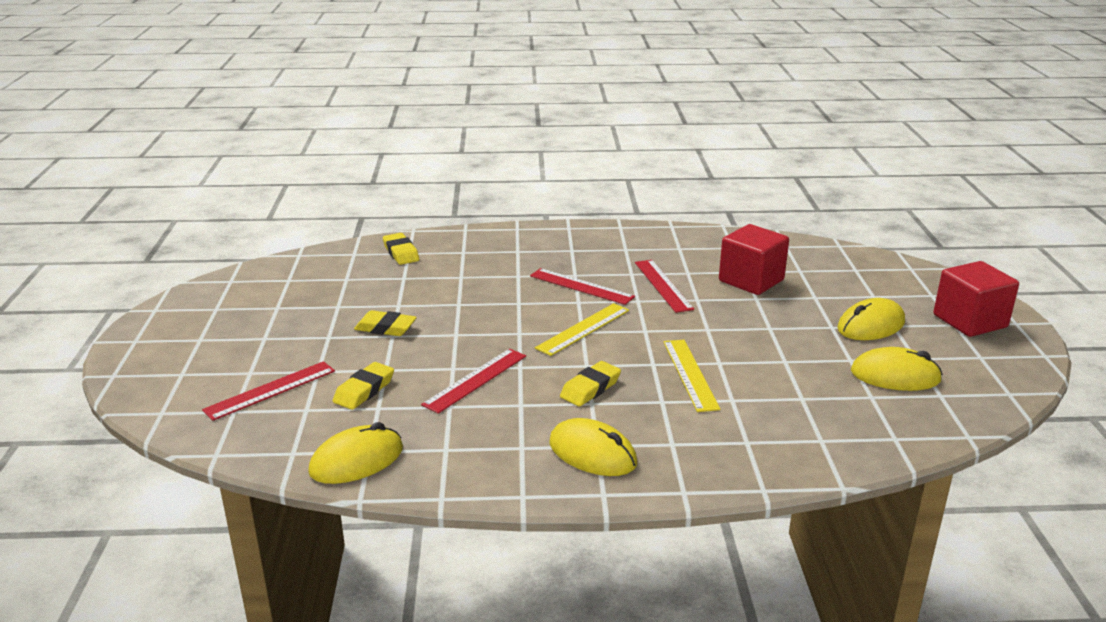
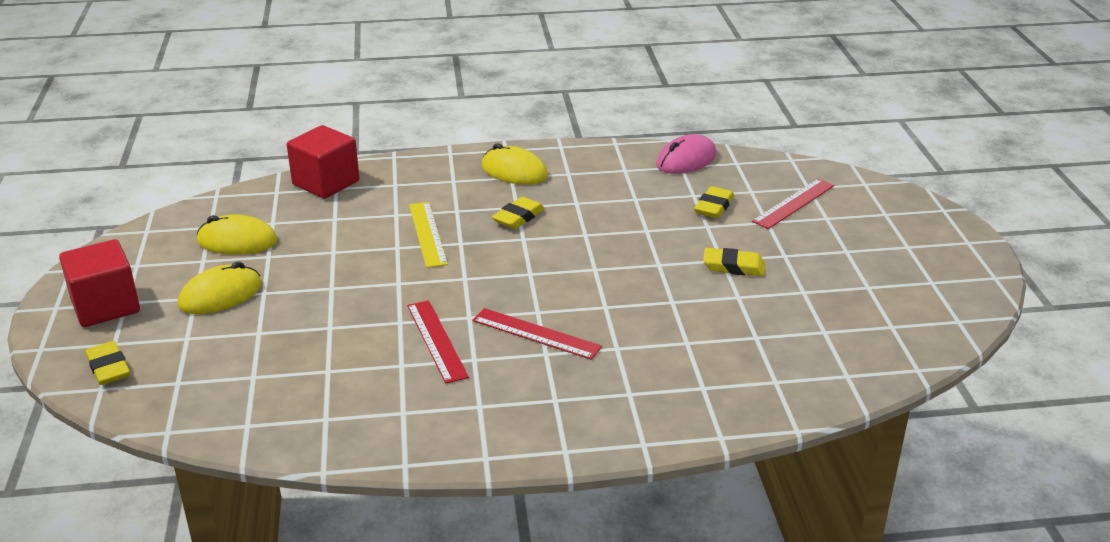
camera: 175 degrees right, 5 degrees up
(356, 460) = (686, 160): yellow mouse -> pink mouse
(401, 253) = (785, 380): yellow eraser -> yellow eraser (108, 368)
(475, 380) = (621, 220): red ruler -> none
(583, 329) = (529, 276): yellow ruler -> none
(751, 280) = (325, 354): red cube -> red cube (326, 183)

